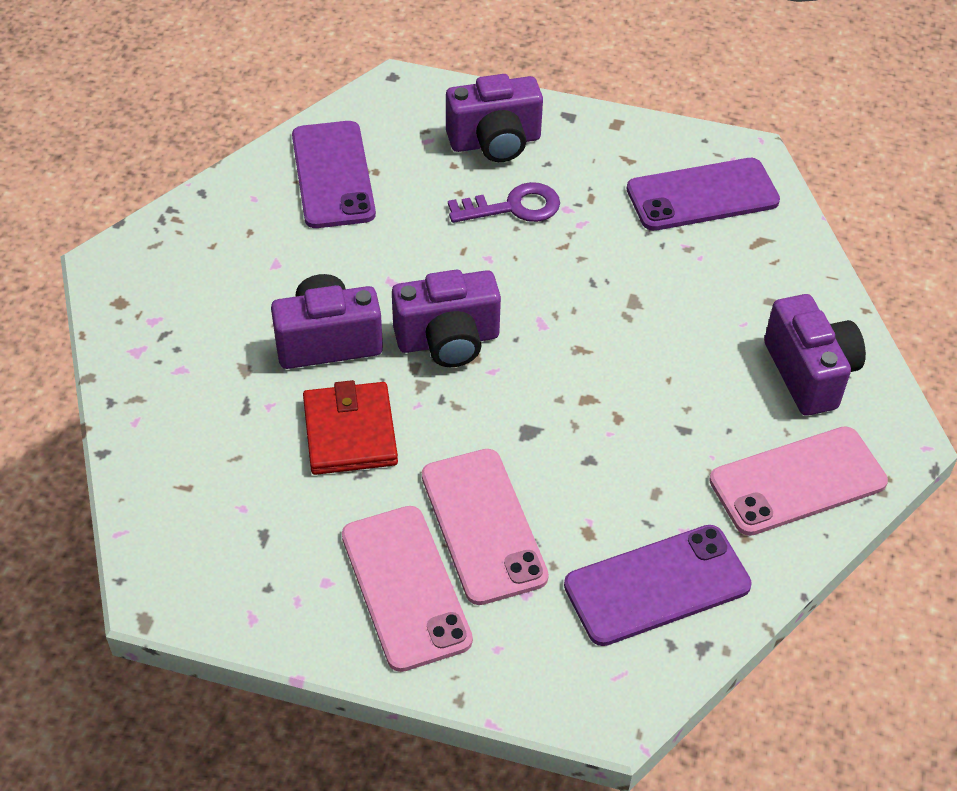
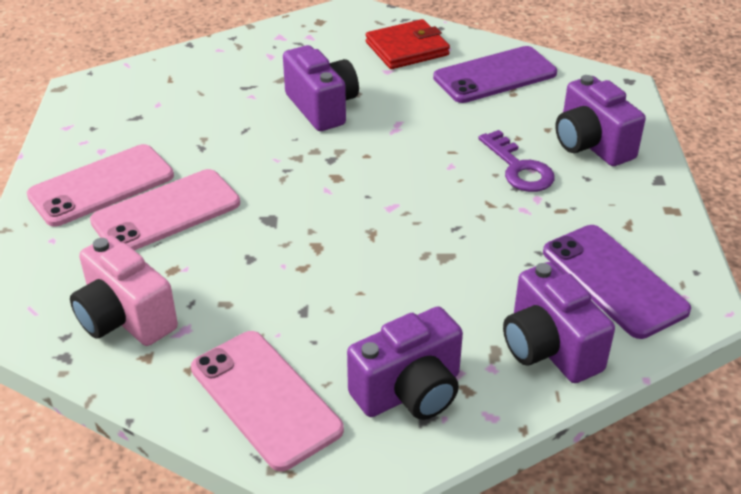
camera: 75 degrees right, 10 degrees down
(350, 432) = (238, 134): red wallet -> red wallet (407, 49)
(448, 341) = (348, 161): purple camera -> purple camera (549, 348)
(657, 585) = (125, 318): purple phone -> pink camera

